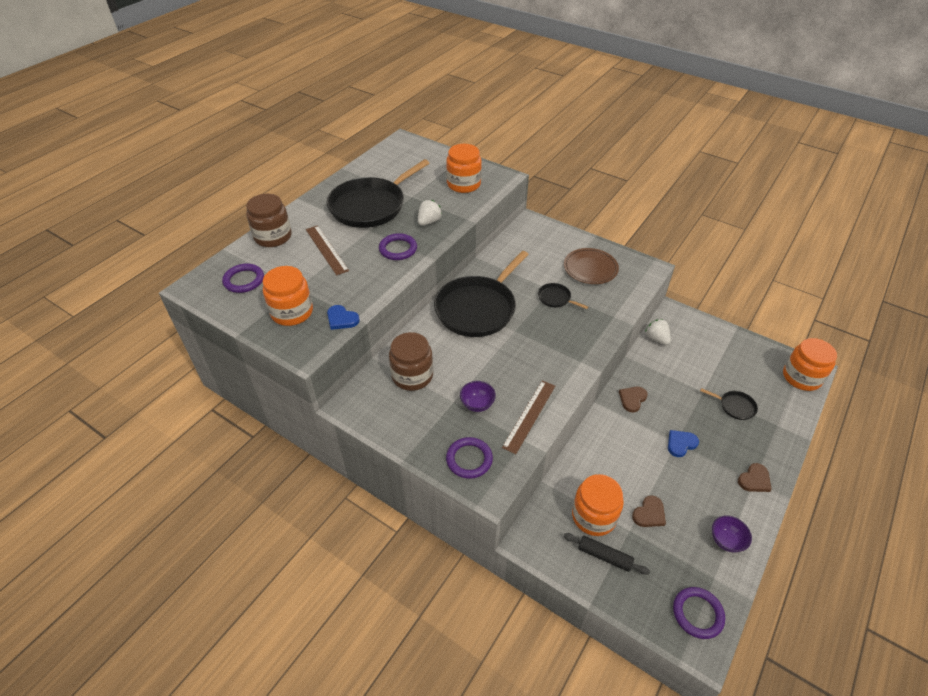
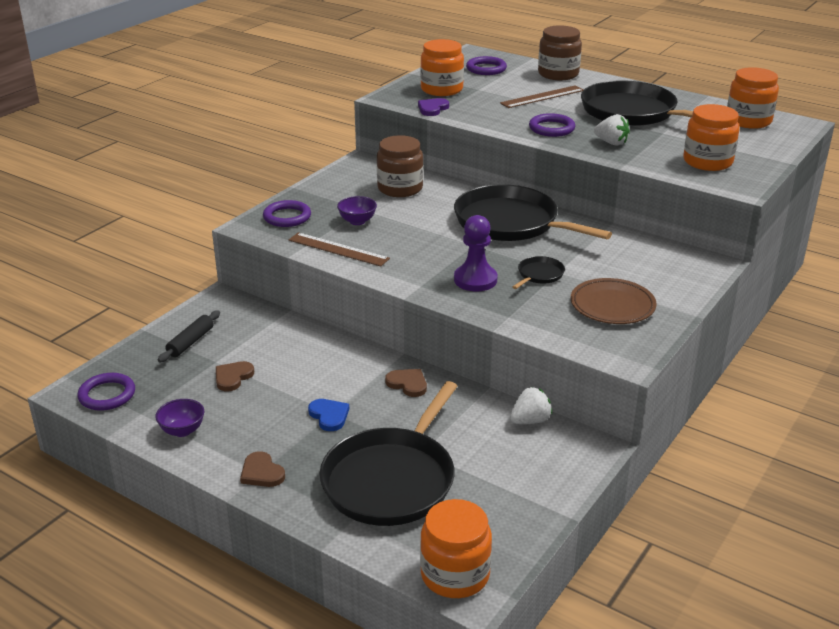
camera: 90 degrees right, 15 degrees down
(341, 319) = (432, 109): blue heart -> purple heart
(568, 331) = (475, 280): none -> purple pawn
(594, 516) = (239, 339): orange jar -> orange jar (748, 121)
(649, 514) = (233, 377): brown heart -> brown heart turned 75 degrees clockwise
(735, 406) = (392, 479): black pan -> black pan, size x2.41

